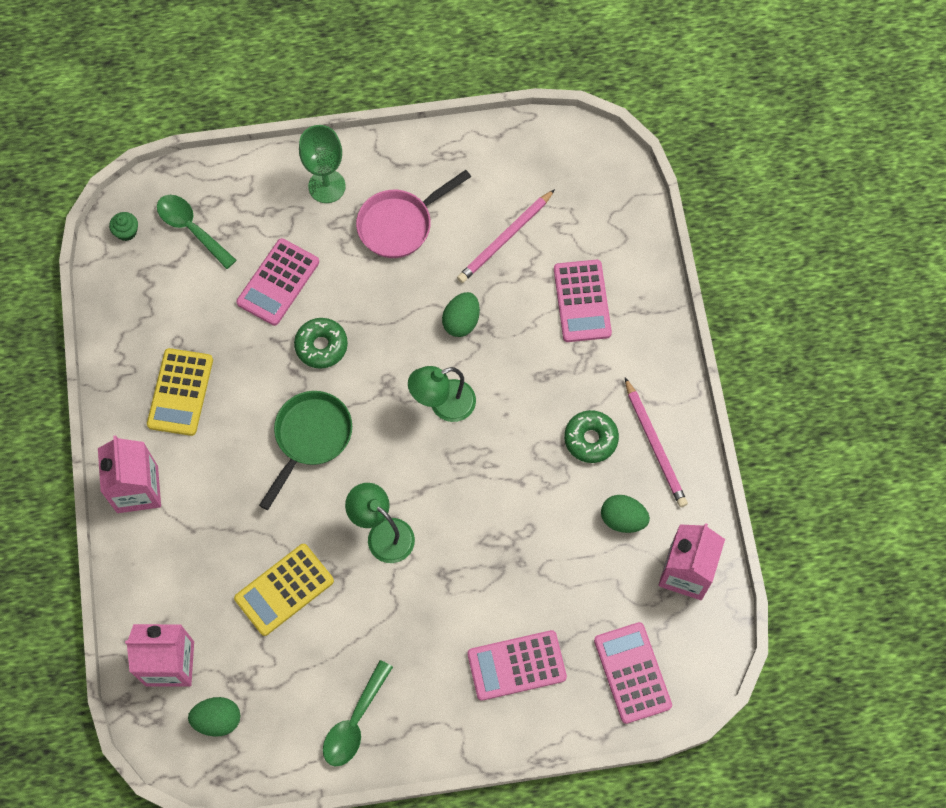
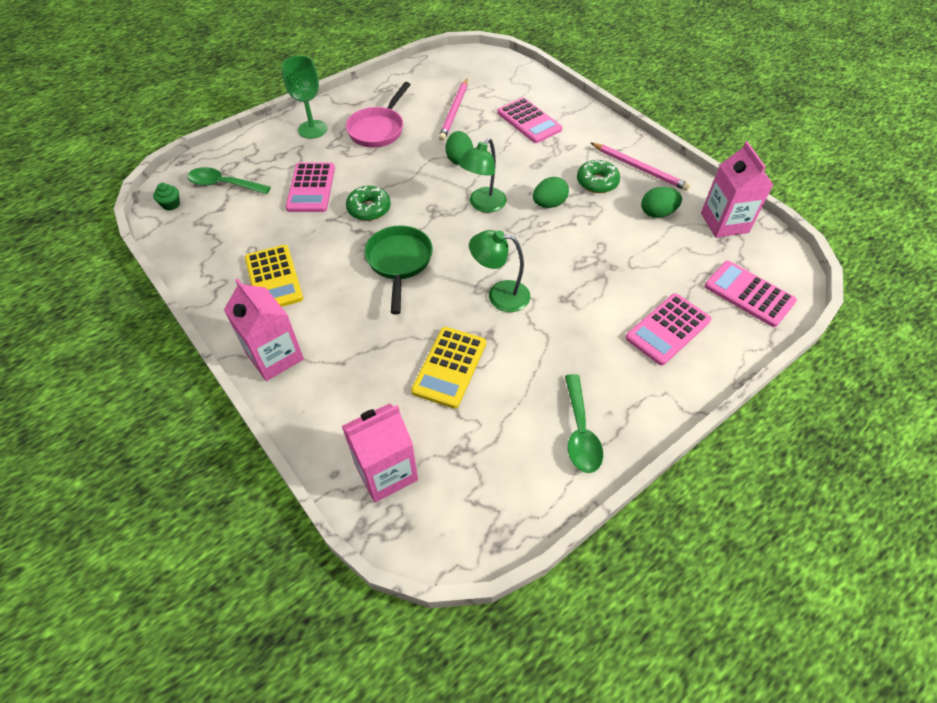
camera: 30 degrees left, 15 degrees down
(217, 720) = (461, 494): green egg -> green egg (549, 204)

